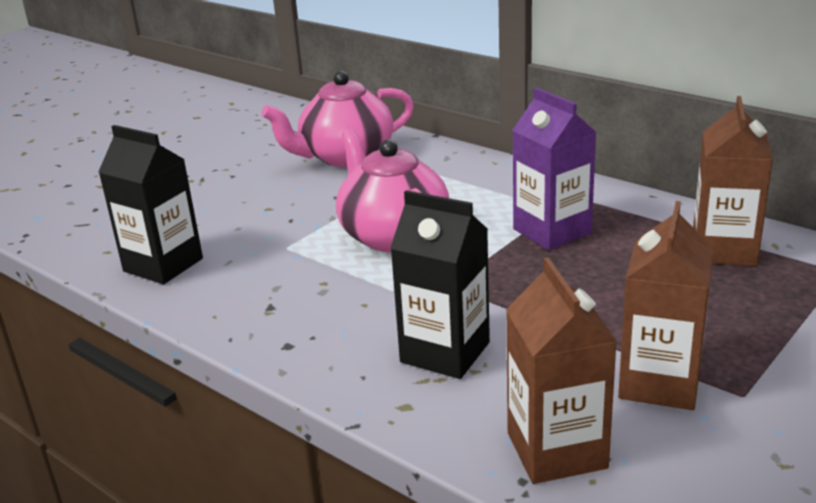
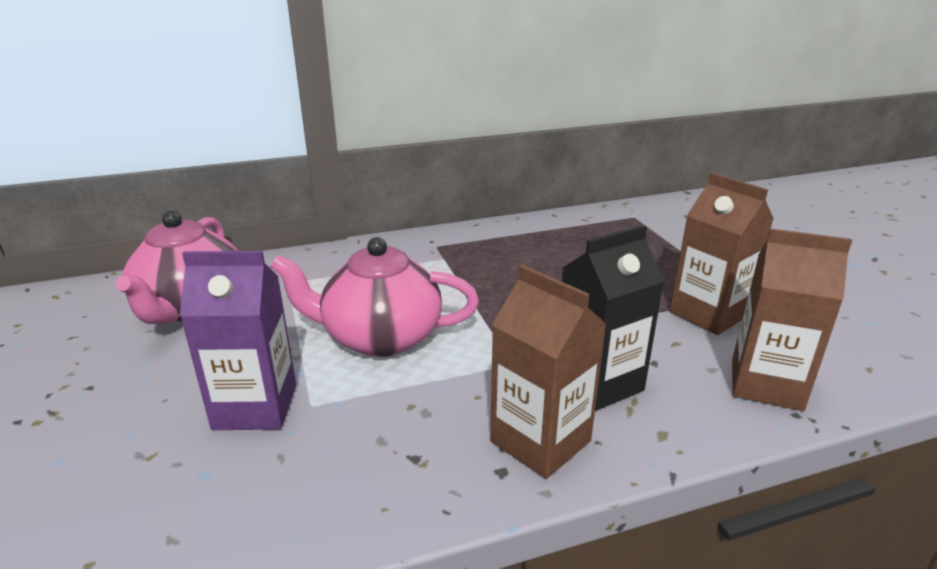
camera: 60 degrees left, 0 degrees up
(163, 265) = (210, 516): black carton -> none
(552, 231) = (474, 272): purple carton -> purple carton (255, 407)
(723, 250) = (573, 233): brown carton -> brown carton (540, 441)

